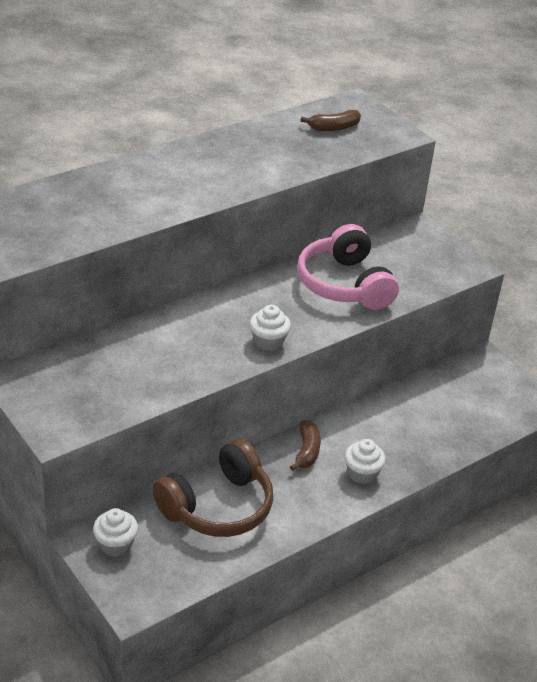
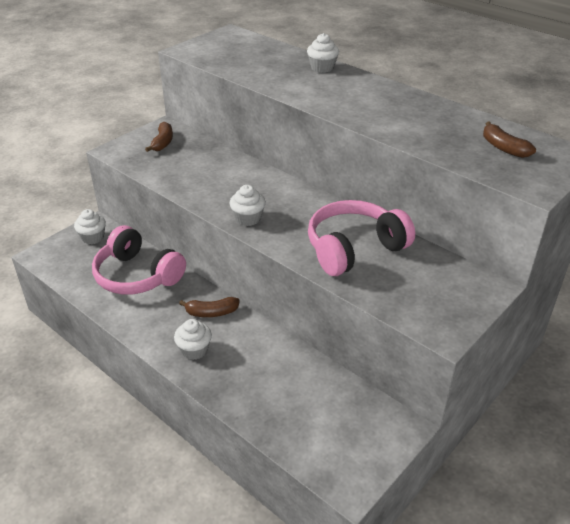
camera: 80 degrees right, 0 degrees up
(58, 384) = (163, 142): none -> brown banana
(107, 178) = (322, 68): none -> white cupcake
(218, 506) = (137, 275): brown headphones -> pink headphones

